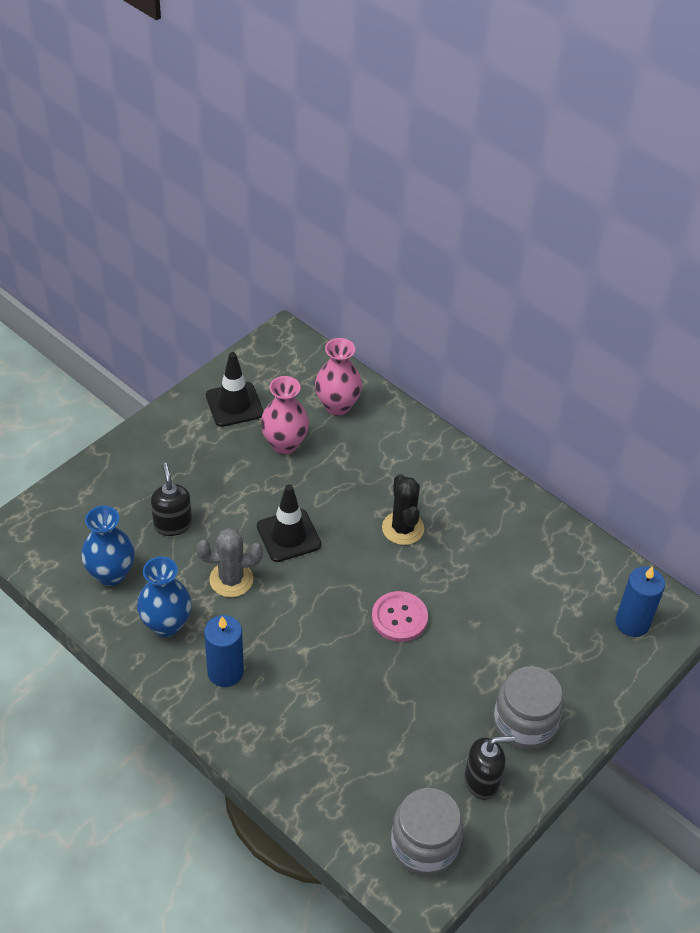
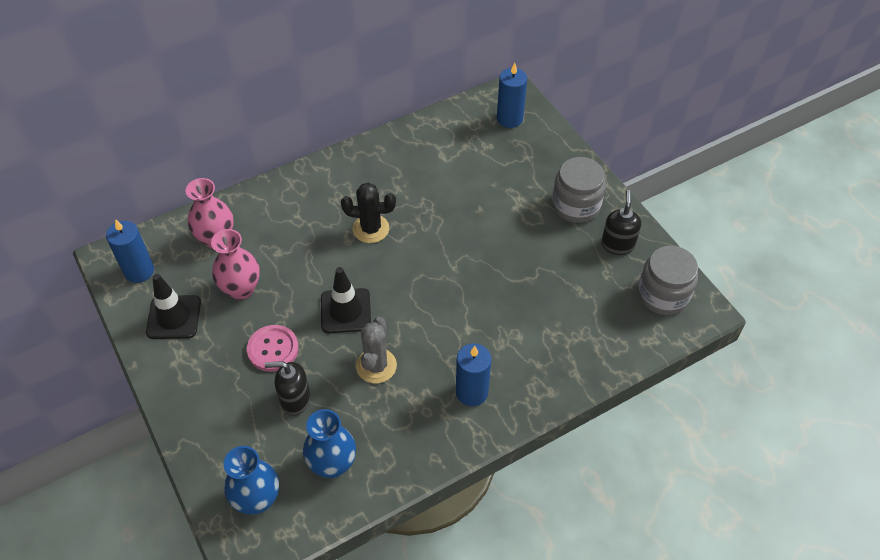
camera: 70 degrees left, 5 degrees up
(166, 624) = (406, 428): blue vase -> blue vase (257, 499)
(277, 362) = (139, 271): none -> blue candle
(399, 618) = (458, 255): pink button -> pink button (273, 349)

